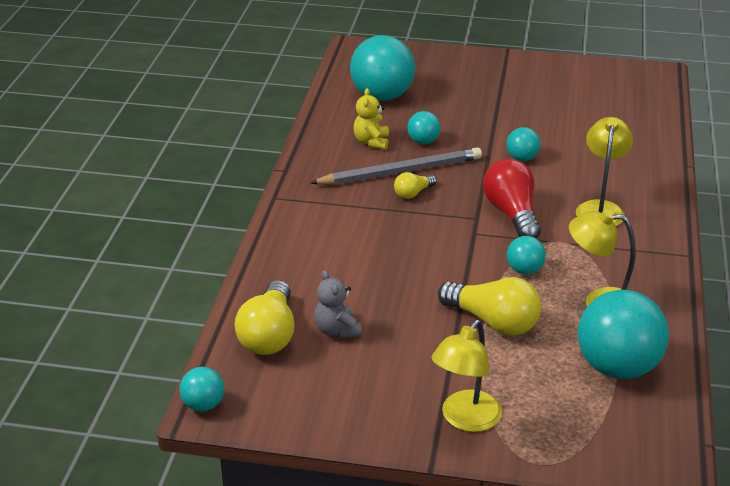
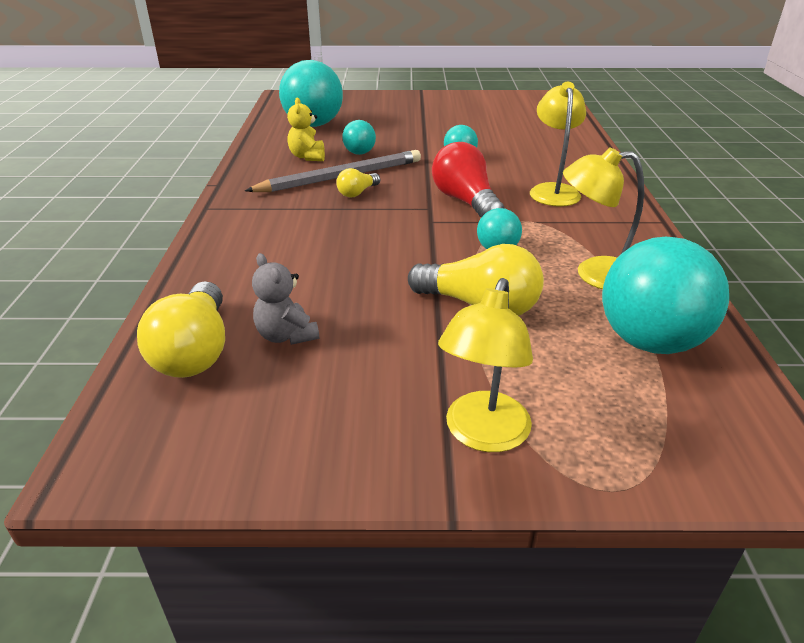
camera: 10 degrees left, 0 degrees up
(203, 405) = (88, 463): turquoise ball -> none

